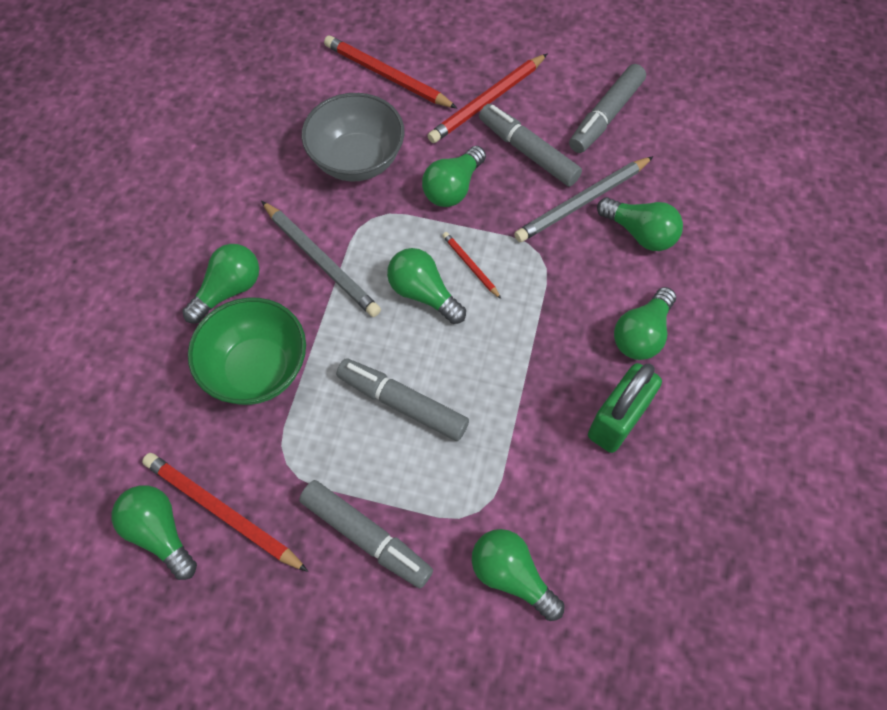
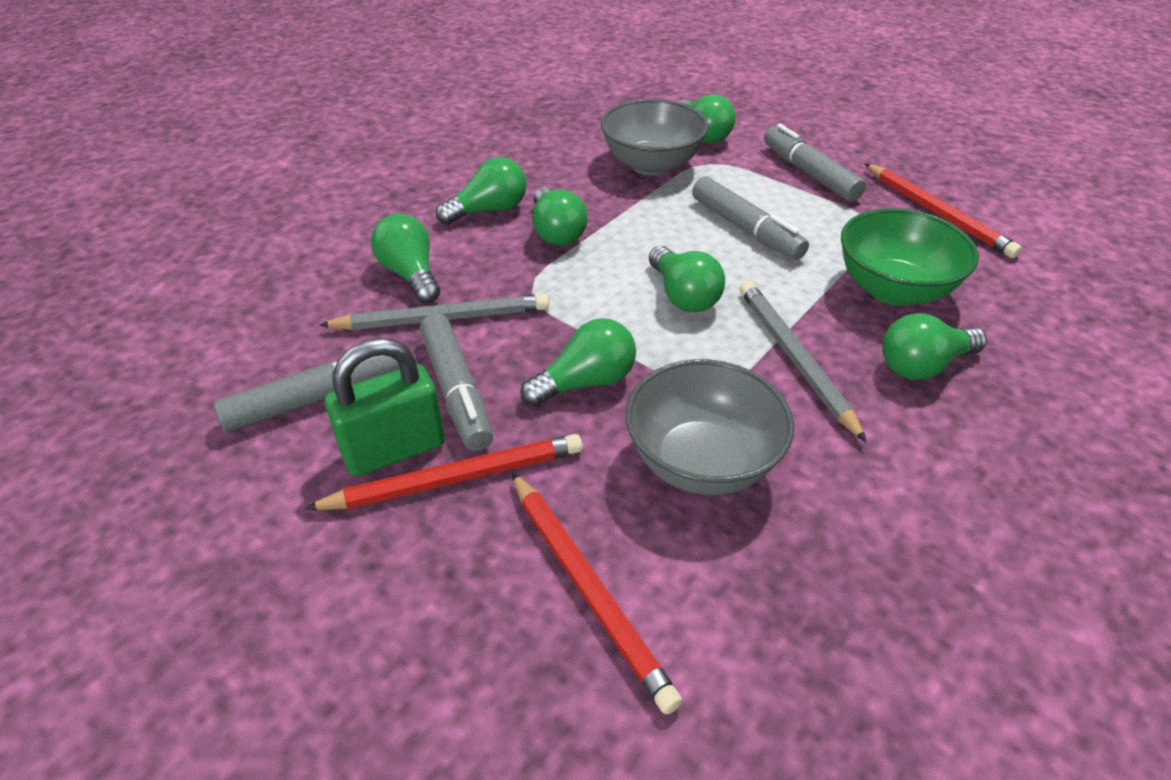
camera: 155 degrees left, 20 degrees down
(160, 533) = (997, 216): green light bulb -> green light bulb (556, 232)
(470, 266) = (615, 302): red pencil -> none
(537, 479) = (651, 165): none -> grey bowl
(617, 420) = (560, 174): green padlock -> green padlock (394, 449)

